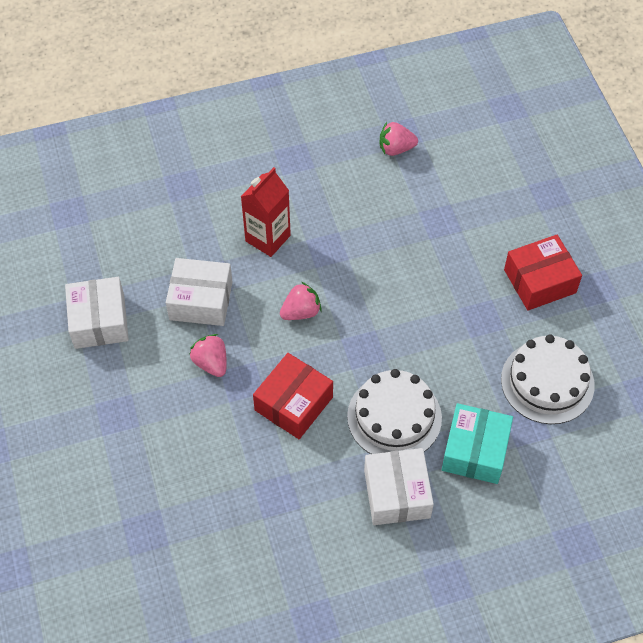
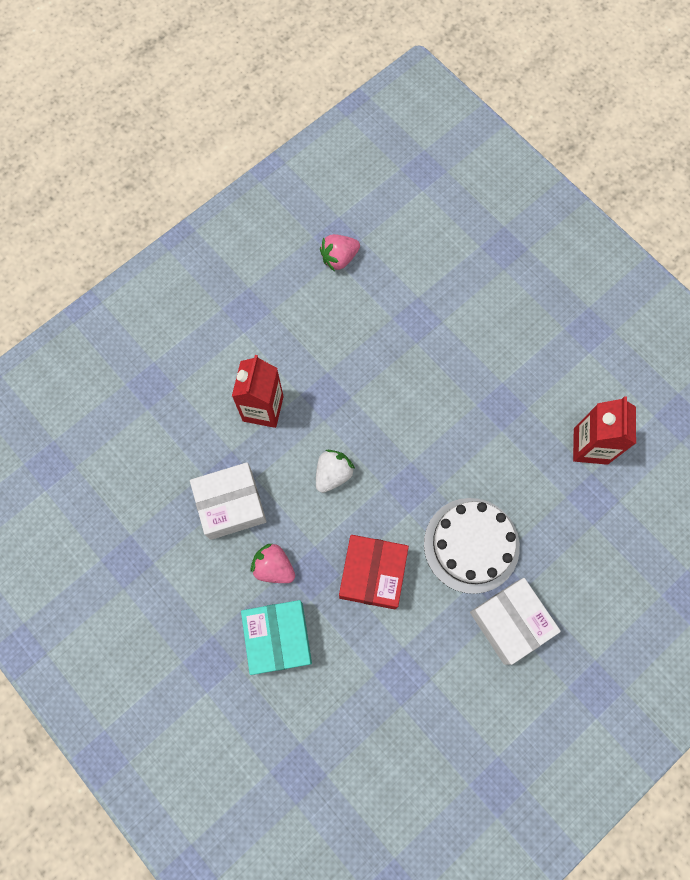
camera: 25 degrees left, 15 degrees up
(99, 321) = (142, 572): white box -> none
(301, 312) = (333, 474): pink strawberry -> white strawberry
(475, 451) = (559, 546): turquoise box -> turquoise box (278, 638)
(539, 281) = (537, 344): red box -> none
(547, 382) = (590, 446): white cake -> red carton

